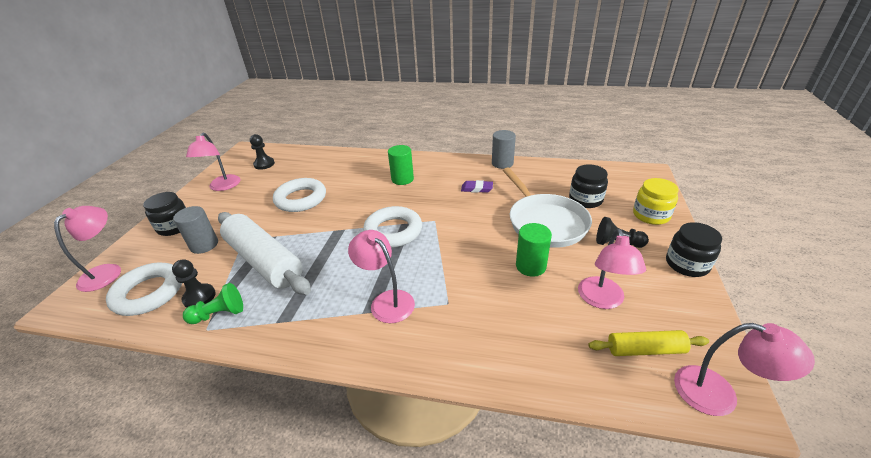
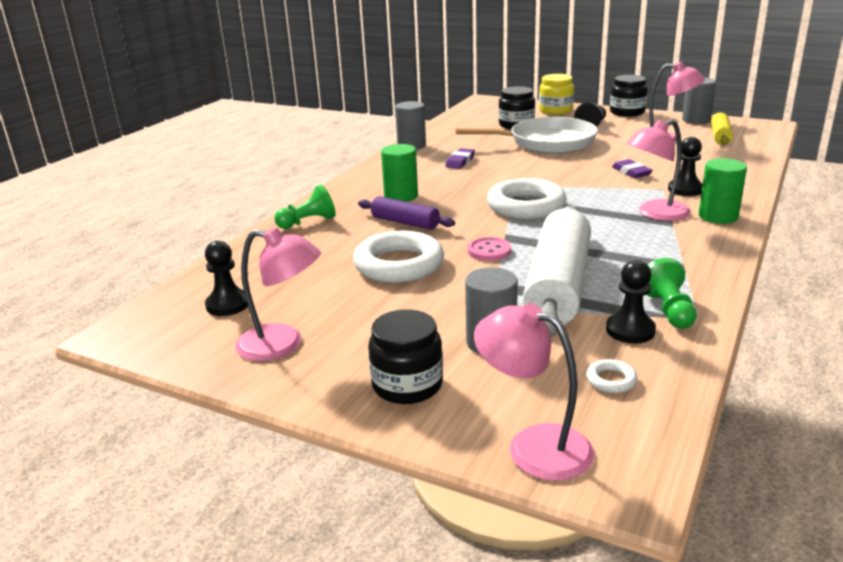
camera: 75 degrees left, 10 degrees down
(149, 293) = (611, 380): white ring -> white ring, size x0.41
(264, 261) = (558, 285): white rolling pin -> white rolling pin turned 45 degrees counterclockwise
(317, 227) = (489, 251): none -> pink button
(358, 160) = (308, 222): none -> green pawn
(360, 189) = (405, 222): none -> purple rolling pin
(449, 319) = (685, 189): none -> black pawn
(486, 280) = (631, 172): none -> purple eraser
(530, 266) = (615, 155): green cylinder -> green cylinder (718, 216)
(702, 326) = (696, 120): none -> grey cylinder
(719, 394) = (758, 127): pink lamp -> none

